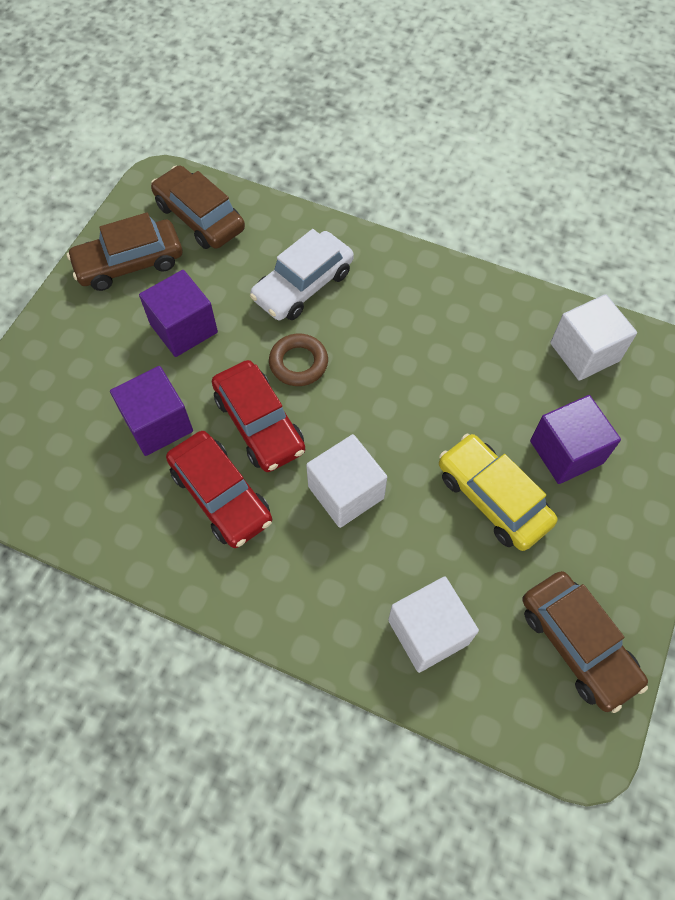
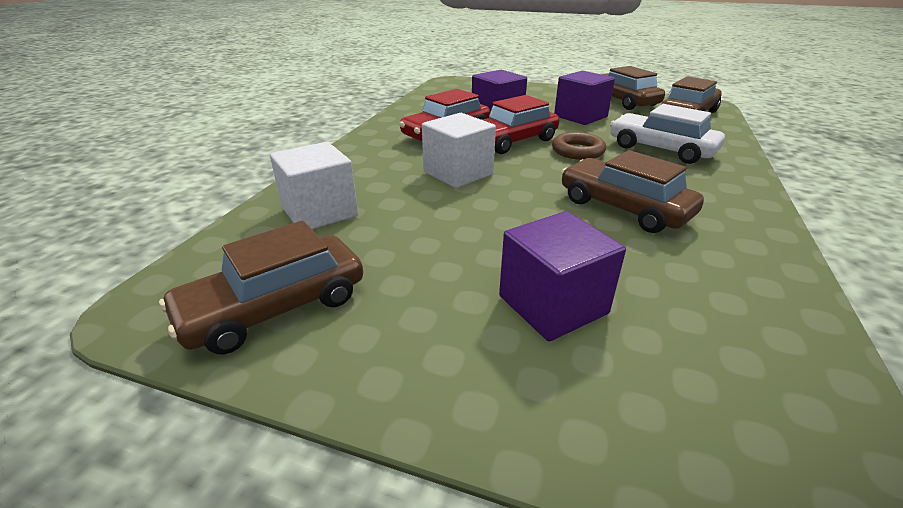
camera: 85 degrees right, 30 degrees down
(430, 363) = (624, 208): none -> brown car
(493, 498) = (468, 246): yellow car -> none
(584, 352) = (745, 329): white cube -> none

